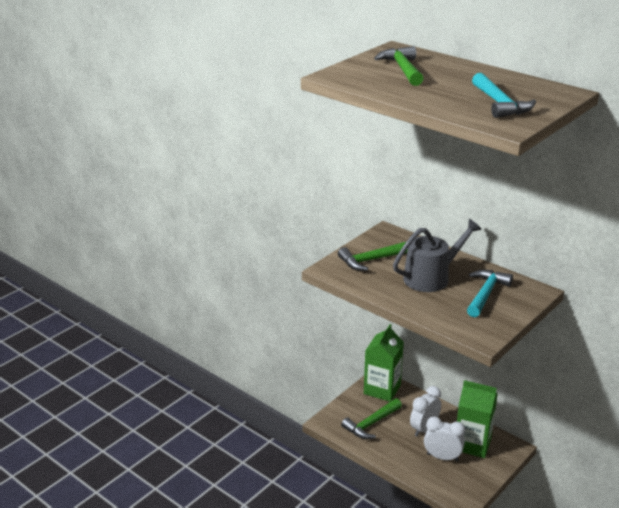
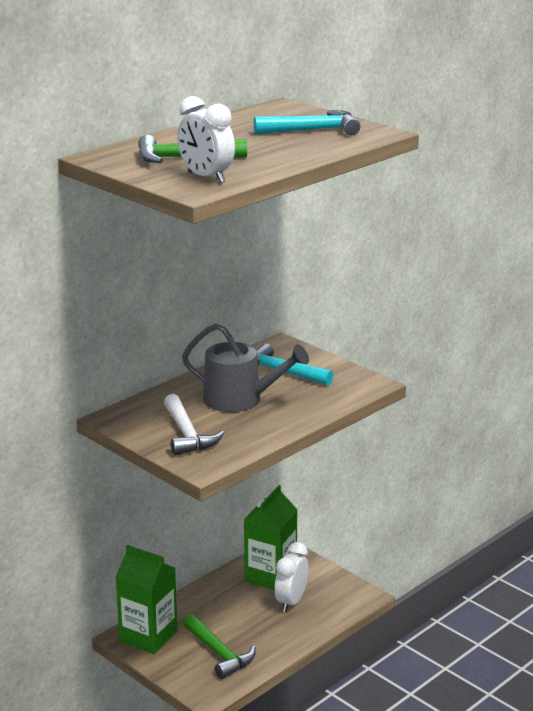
camera: 85 degrees left, 5 degrees down
(371, 260) = (187, 434): green hammer -> white hammer
(424, 429) = (237, 609): white clock -> white clock (206, 177)
(431, 277) = (240, 399): grey watering can -> grey watering can turned 135 degrees clockwise

